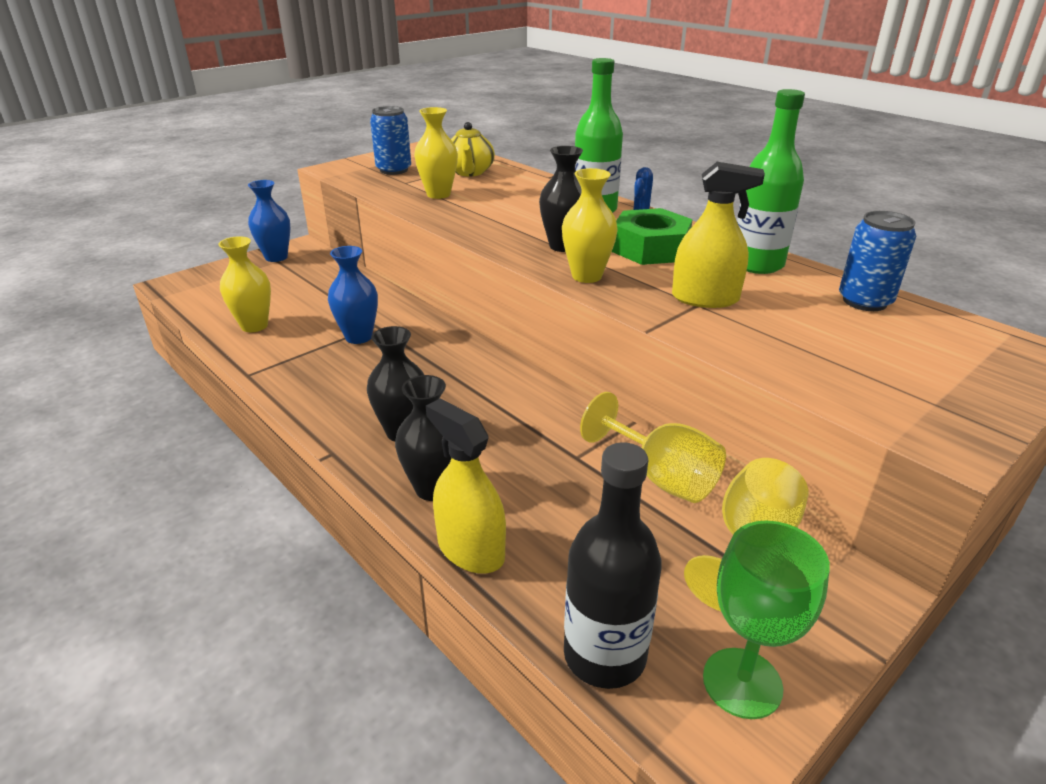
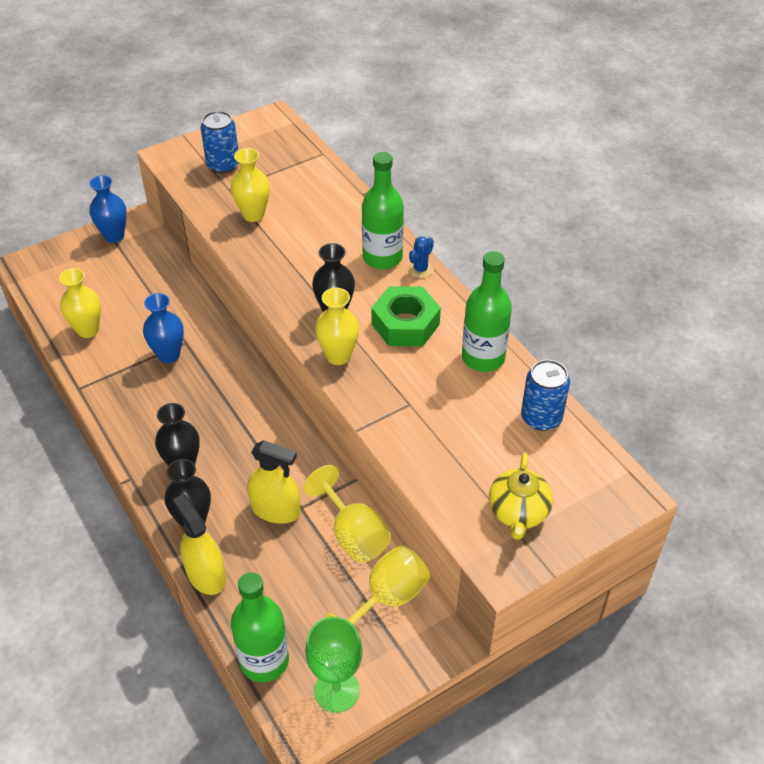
camera: 10 degrees right, 15 degrees up
(469, 172) = (291, 177): yellow teapot -> yellow teapot (518, 512)
(604, 655) = (264, 661): black bottle -> green bottle
(705, 298) = (418, 397): yellow spray bottle -> yellow spray bottle (275, 510)

